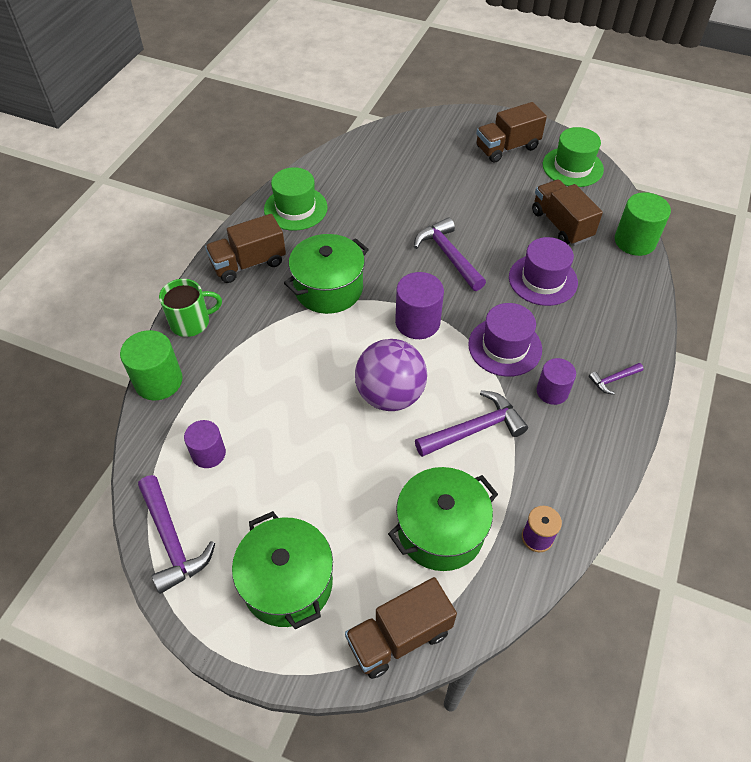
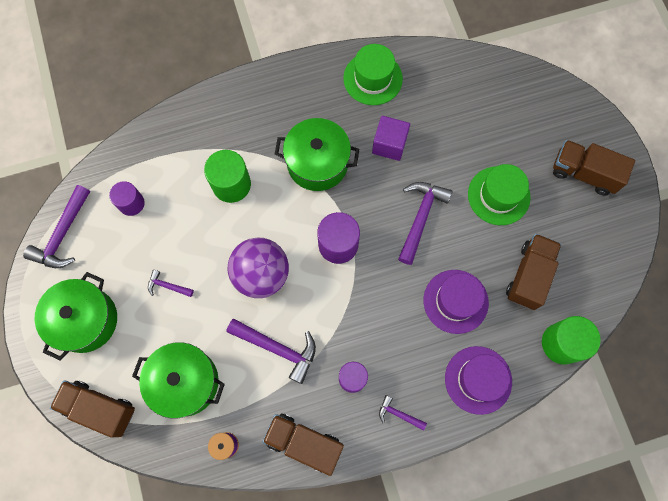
camera: 50 degrees right, 20 degrees up
(158, 381) = (157, 128): green cylinder -> green cylinder (231, 184)
(191, 322) = (216, 104): green mug -> none
(248, 263) = (294, 94): brown truck -> brown truck (304, 443)
(326, 479) = (168, 286): none -> purple hammer
(364, 234) = (389, 144): none -> purple cube
(505, 347) = (366, 319): purple hat -> purple hat (478, 380)
(572, 167) = (608, 239): green hat -> green hat (498, 195)

